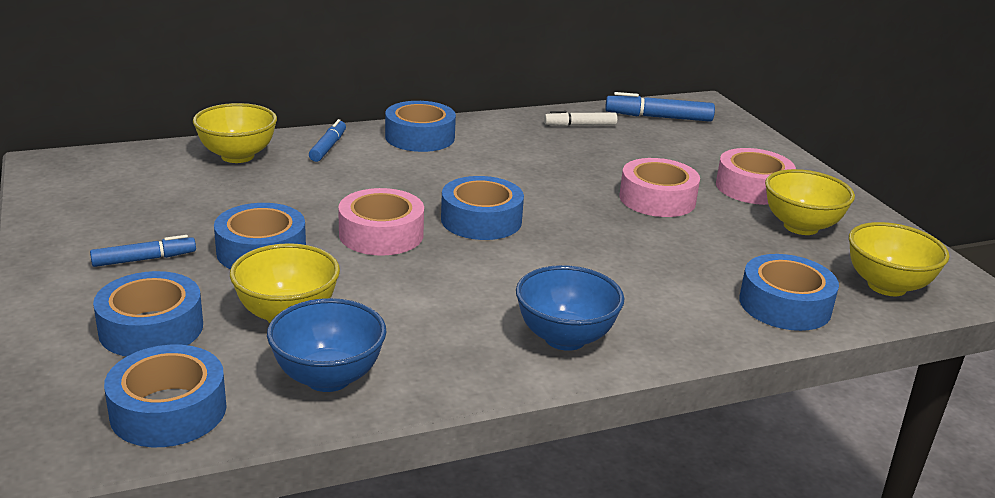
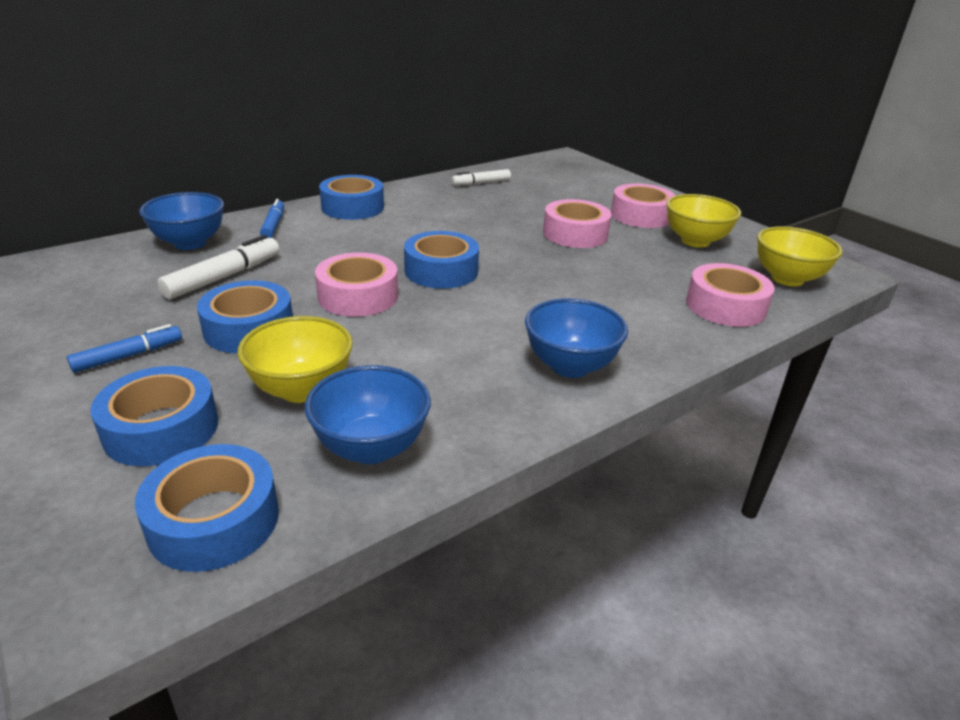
camera: 15 degrees left, 5 degrees up
(237, 156) = (190, 243): yellow bowl -> blue bowl
(257, 196) = (224, 277): none -> white marker
(658, 117) = (538, 170): blue marker -> none
(785, 305) = (725, 306): blue tape -> pink tape

